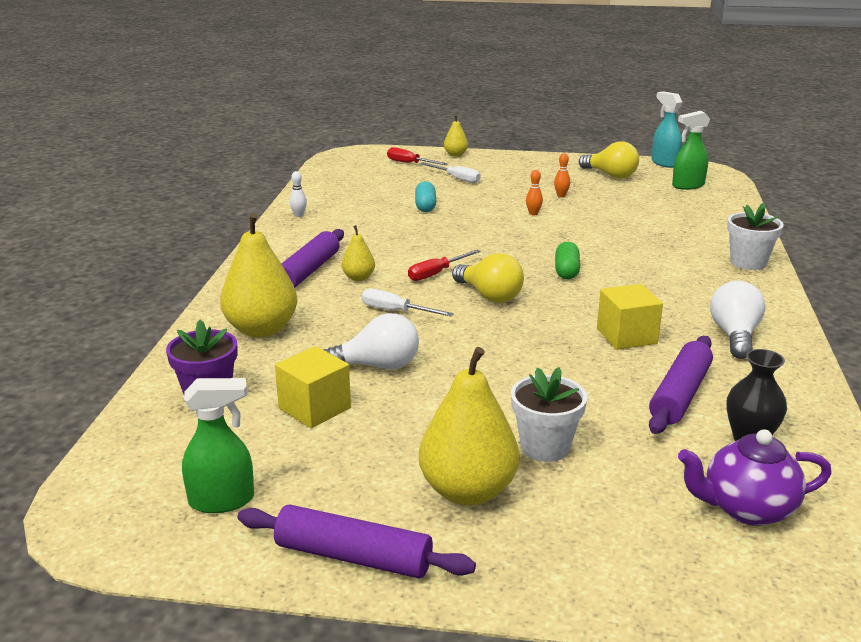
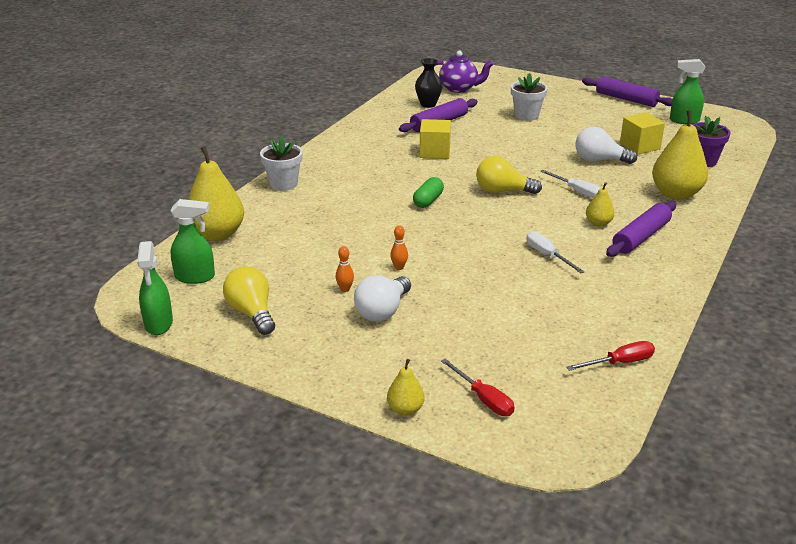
camera: 160 degrees left, 5 degrees up
(299, 215) = (649, 314): white bowling pin -> none
(425, 206) = (503, 301): turquoise capsule -> none
(436, 273) = (532, 216): red screwdriver -> red screwdriver (620, 363)
(456, 178) = (440, 346): white screwdriver -> white screwdriver (547, 255)
(468, 491) = (571, 108): yellow pear -> yellow pear (217, 234)
(489, 296) = (502, 191): yellow light bulb -> yellow light bulb turned 60 degrees counterclockwise
(664, 163) = (158, 324): turquoise spray bottle -> green spray bottle
(734, 336) = (370, 142): white light bulb -> white light bulb (383, 311)

